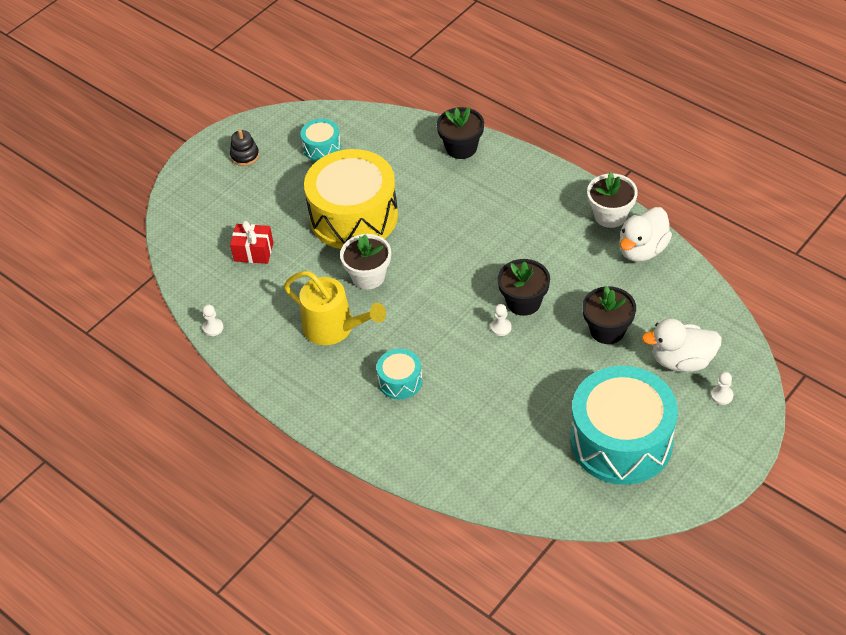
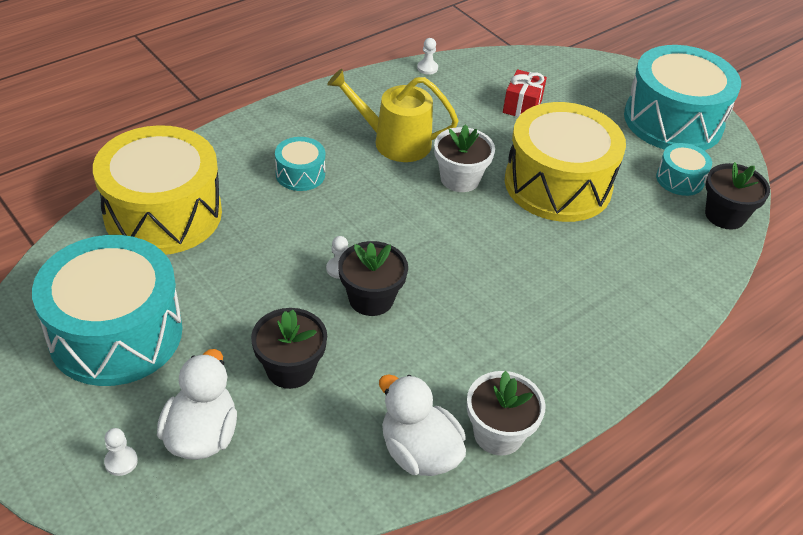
camera: 95 degrees right, 5 degrees down
(245, 156) = (673, 121): black stacking toy -> turquoise drum
(334, 328) = (394, 142): yellow watering can -> yellow watering can turned 60 degrees clockwise
(461, 148) = (665, 303): black flower pot -> black flower pot (725, 215)
(484, 459) = (163, 214): none -> yellow drum

